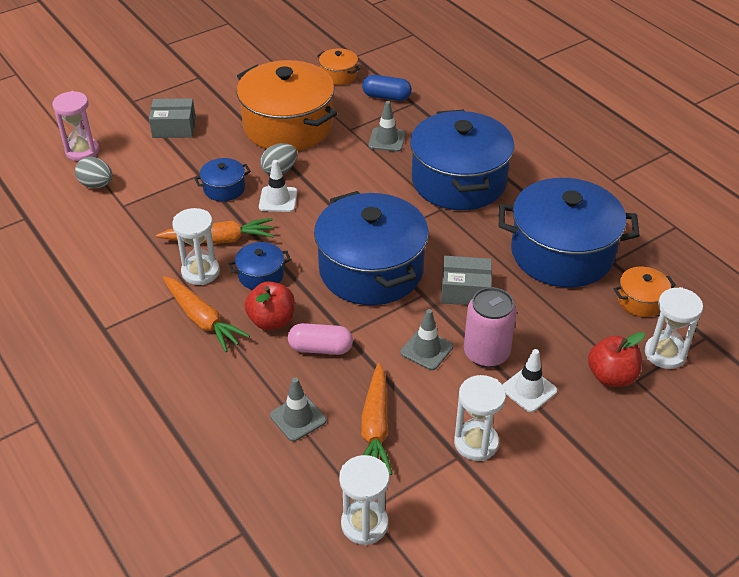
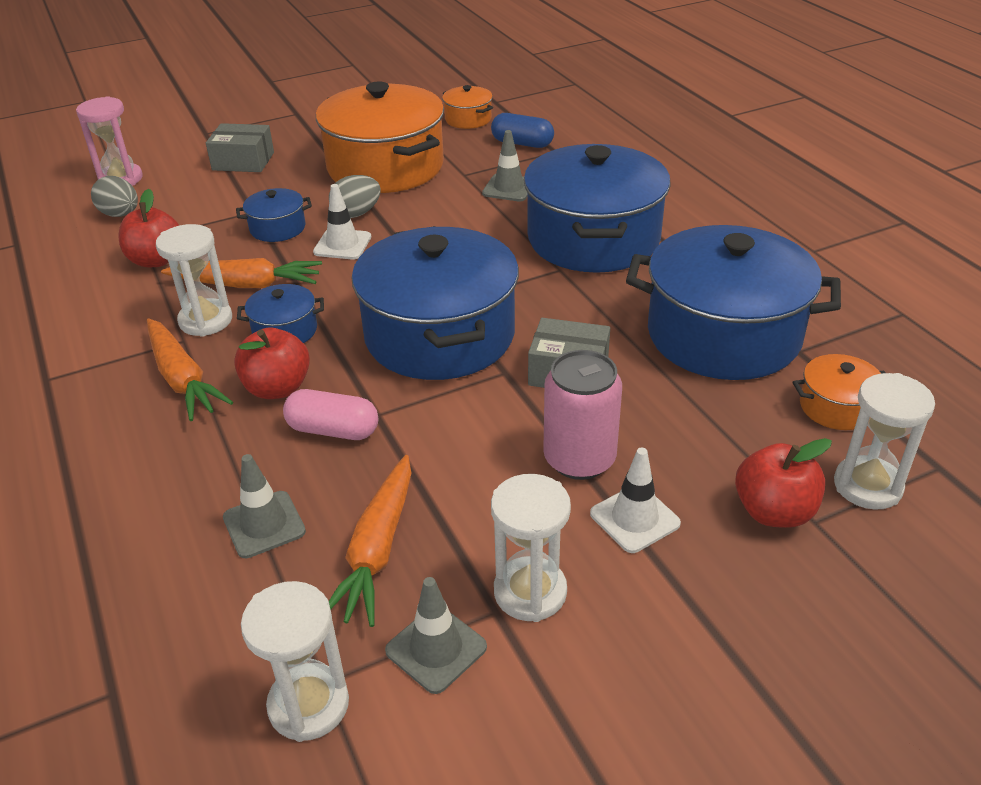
camera: 10 degrees right, 5 degrees down
(142, 224) = (156, 260): none -> red apple
(426, 349) = (489, 446): grey traffic cone -> grey traffic cone (436, 649)

